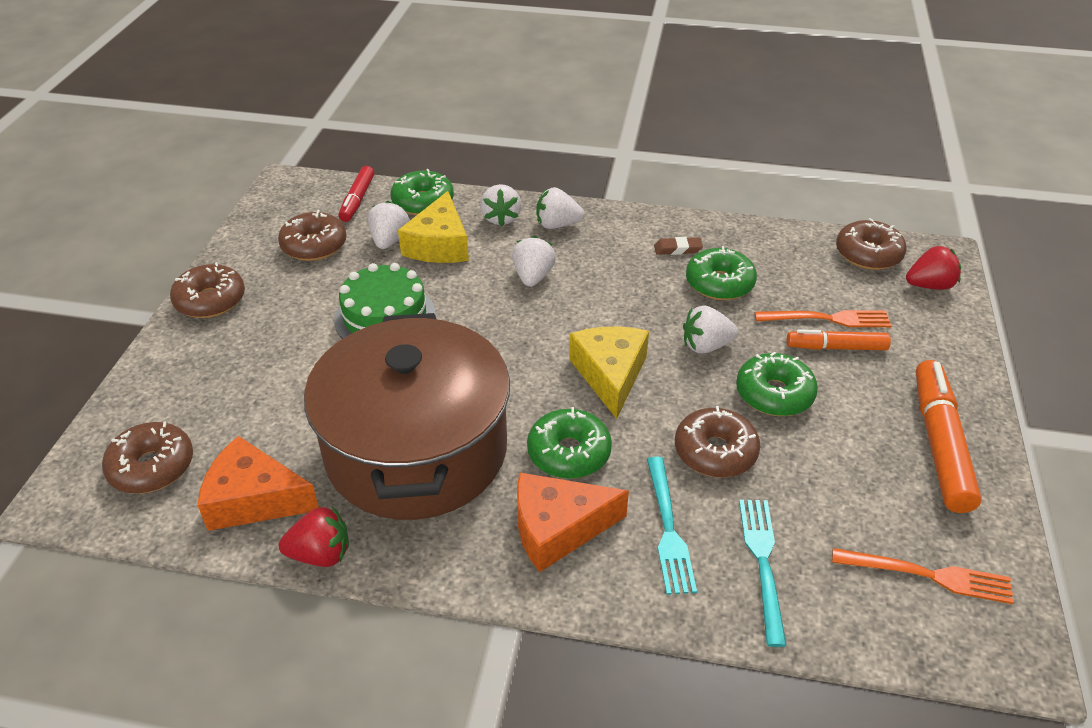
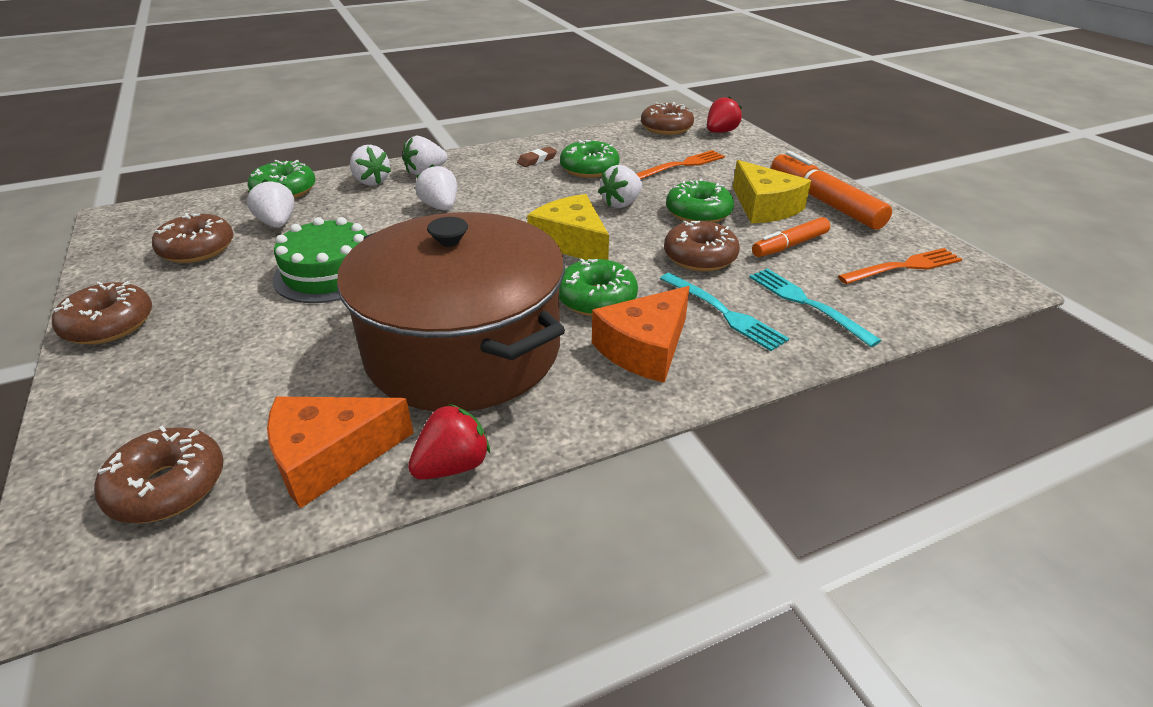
camera: 35 degrees left, 5 degrees down
(357, 200) = (213, 207): red marker -> none
(439, 245) = (331, 212): yellow cheese -> yellow cheese (764, 207)
(836, 347) = (705, 177): orange marker -> orange marker (789, 245)

